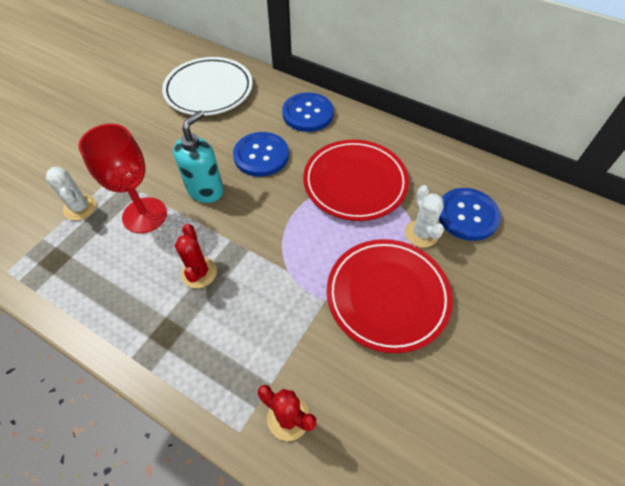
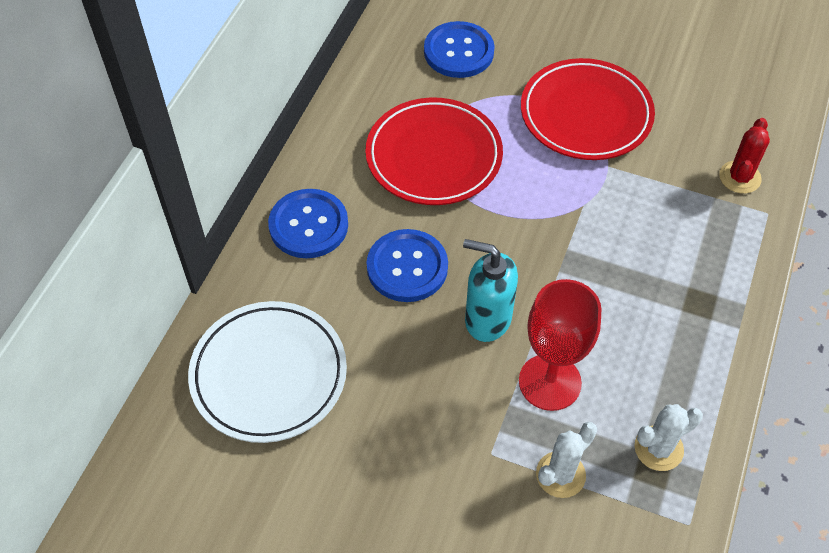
camera: 100 degrees left, 0 degrees up
(199, 272) = (615, 292): red cactus -> none
(421, 233) = (496, 90): white cactus -> white cactus (658, 448)

